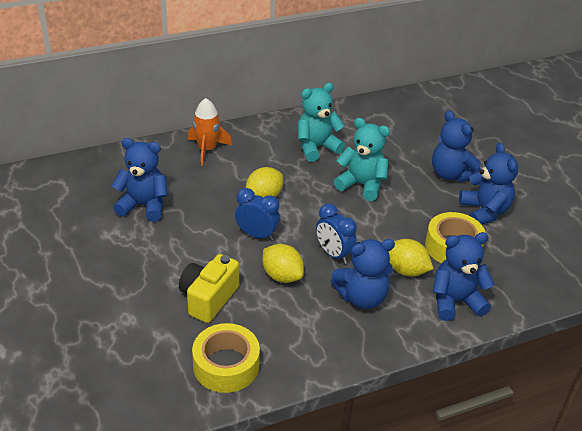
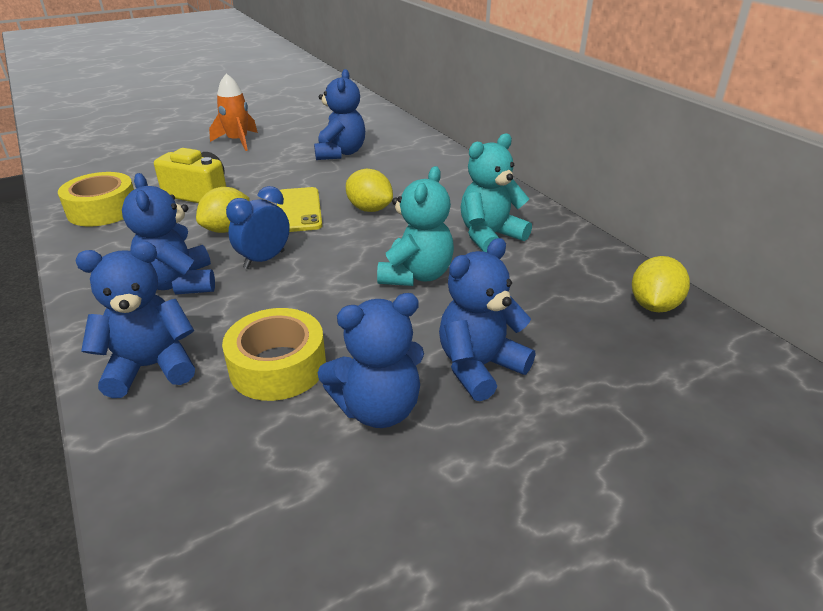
camera: 85 degrees right, 5 degrees down
(207, 149) = (448, 172): orange rocket -> orange rocket (238, 141)
(257, 235) = (298, 210): blue clock -> yellow phone
(316, 147) = (489, 236): turquoise teddy bear -> turquoise teddy bear turned 90 degrees counterclockwise
(406, 270) = (226, 318): yellow lemon -> yellow lemon (653, 305)
(455, 301) = (151, 367): blue teddy bear -> blue teddy bear turned 90 degrees counterclockwise

